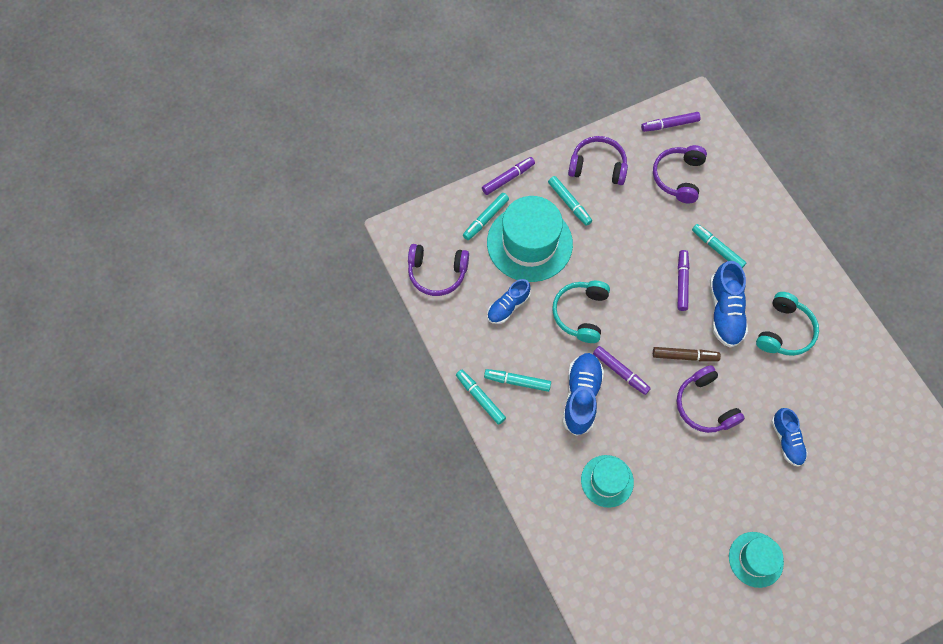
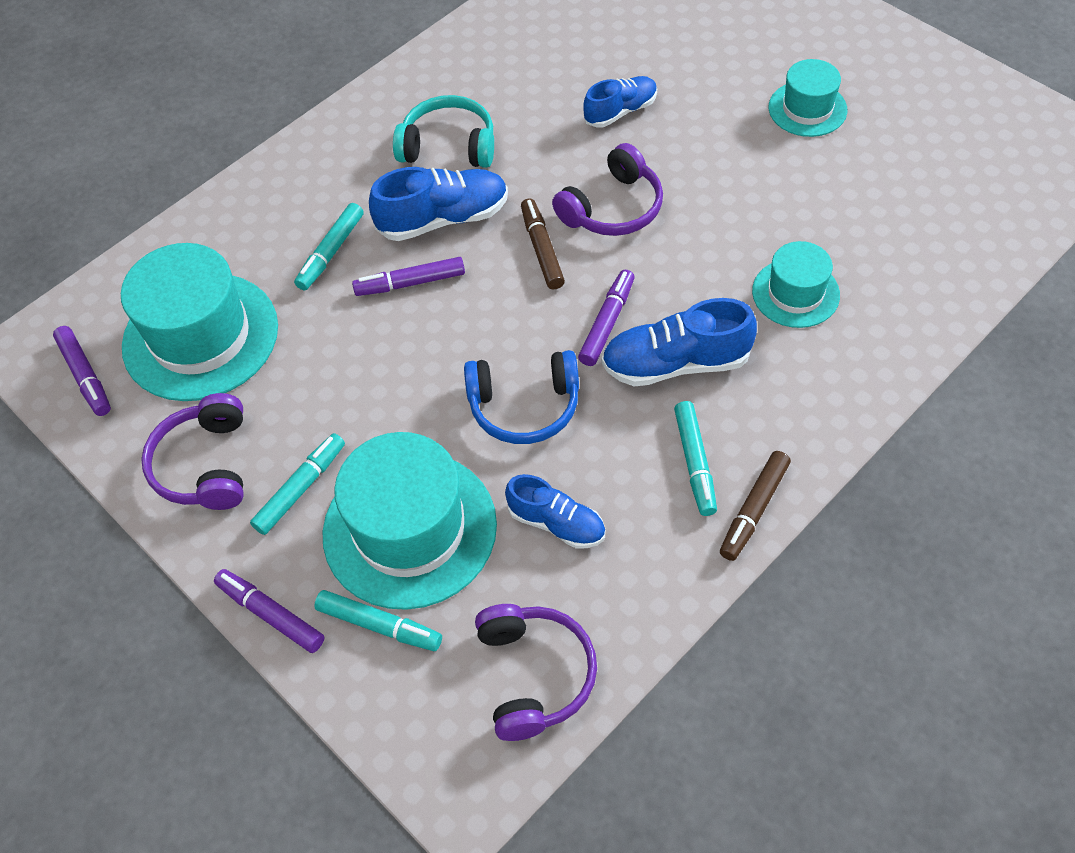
camera: 105 degrees left, 10 degrees down
(480, 398) = (754, 509): turquoise marker -> brown marker
(580, 313) = (524, 406): turquoise headphones -> blue headphones
(678, 177) = (200, 336): purple headphones -> turquoise hat

